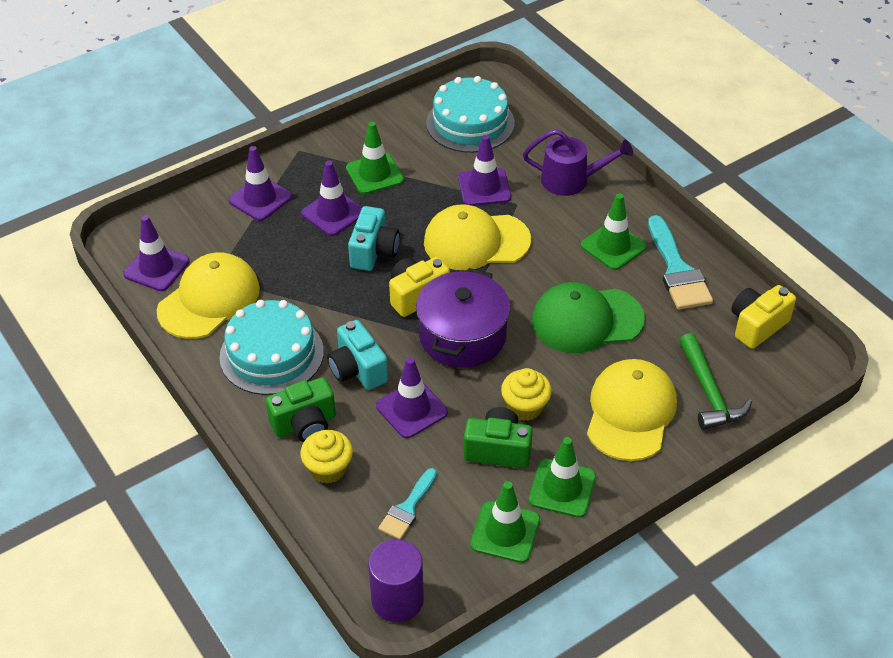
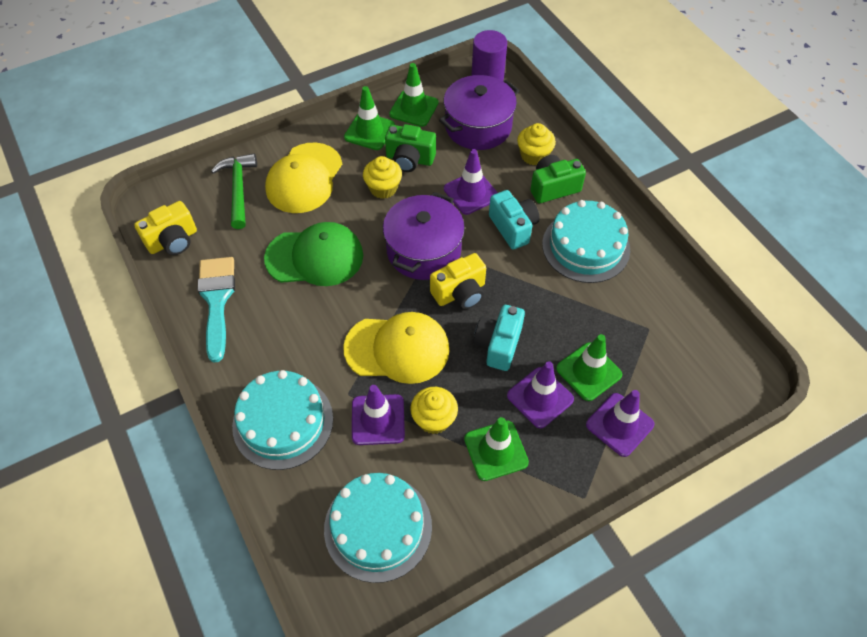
camera: 175 degrees left, 10 degrees up
(156, 268) = (708, 343): purple traffic cone -> none
(209, 299) = (649, 304): yellow cap -> none
(407, 508) = (478, 127): turquoise brush -> purple pot
(432, 191) = (434, 419): none -> yellow cupcake
(571, 180) = (283, 422): purple watering can -> turquoise cake
(613, 246) = (266, 332): green traffic cone -> green traffic cone (588, 371)

